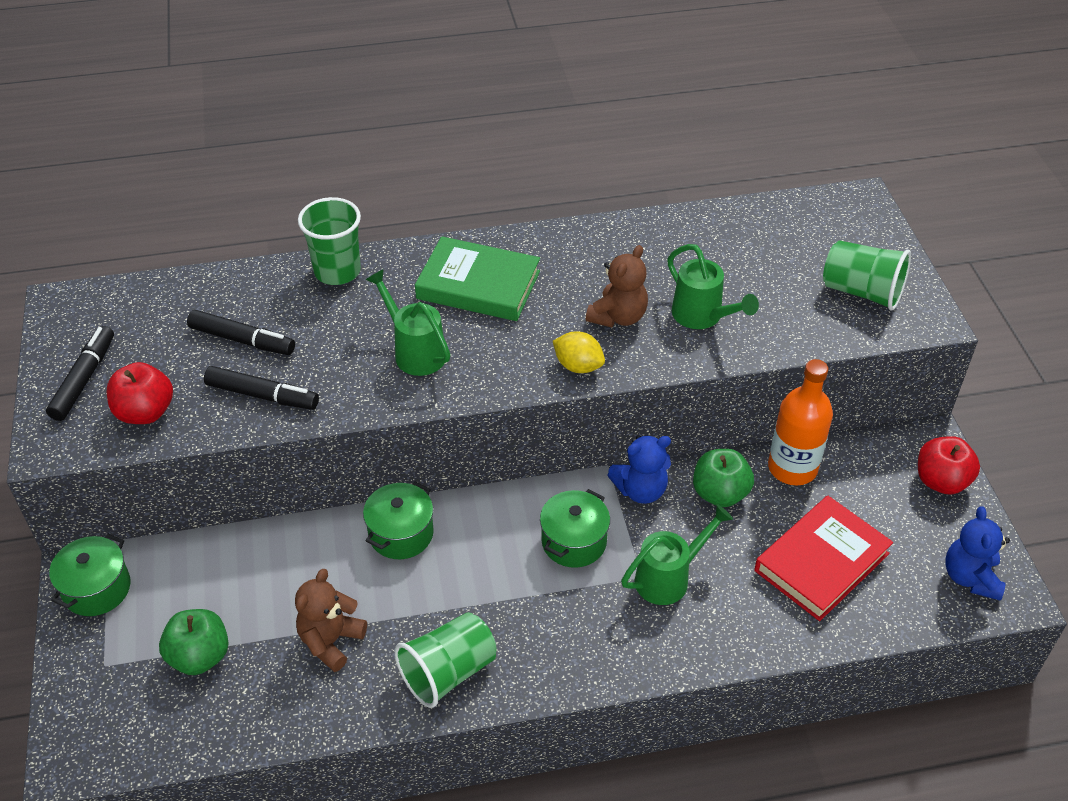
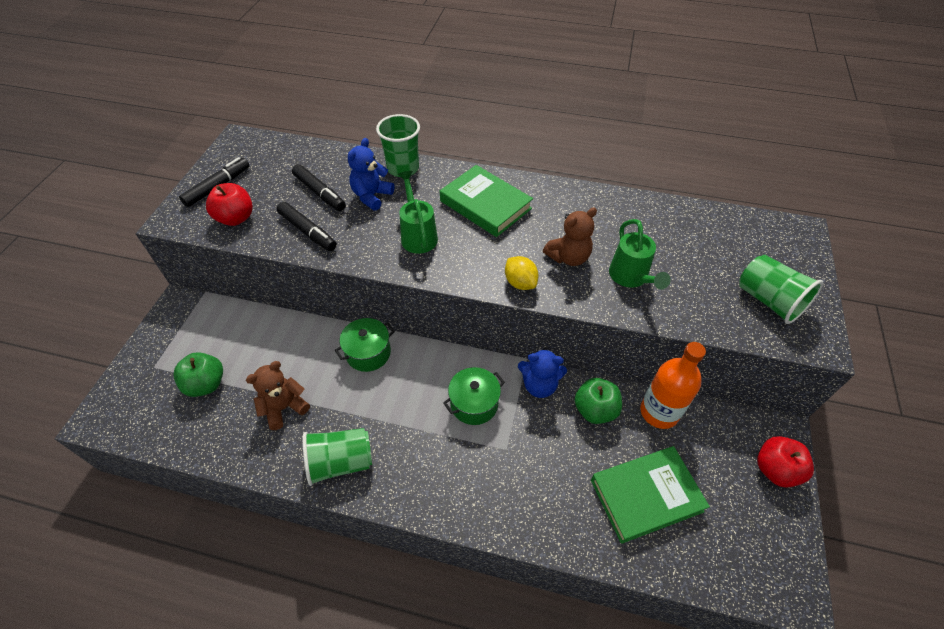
camera: 25 degrees right, 5 degrees up
(97, 588) = (181, 317): green pot -> none
(668, 578) = (525, 458): green watering can -> none
(821, 562) = (646, 495): red book -> green book
(970, 577) = (765, 562): blue teddy bear -> blue teddy bear (371, 196)

